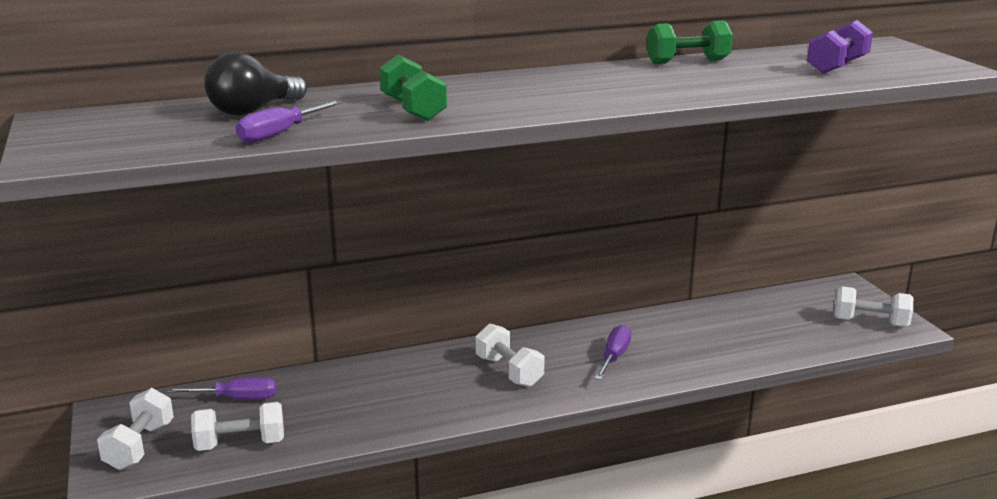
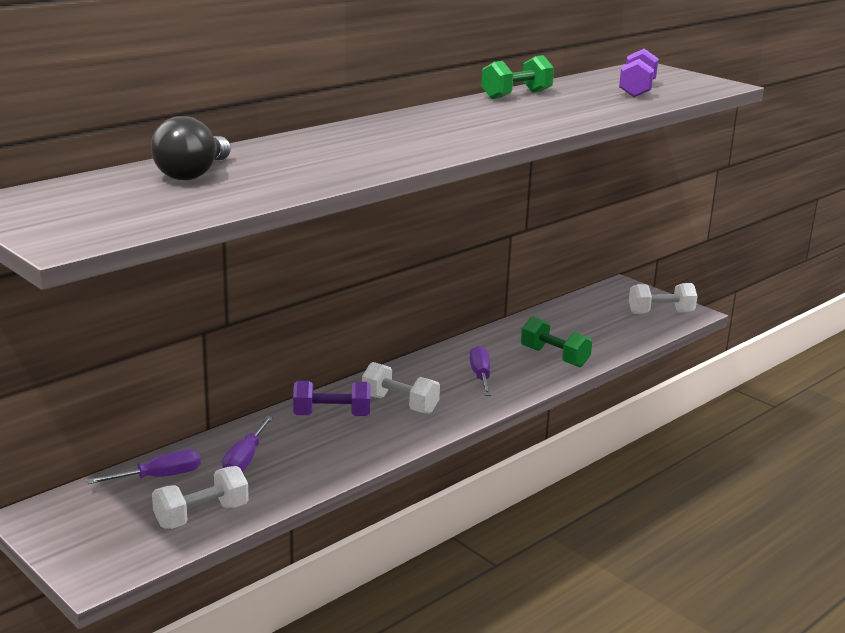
camera: 25 degrees left, 0 degrees up
(140, 446) = (98, 539): white dumbbell -> none
(280, 133) = (255, 192): purple screwdriver -> purple screwdriver (245, 459)
(413, 109) = (343, 158): green dumbbell -> green dumbbell (554, 357)
(435, 370) = (332, 415): none -> purple dumbbell

